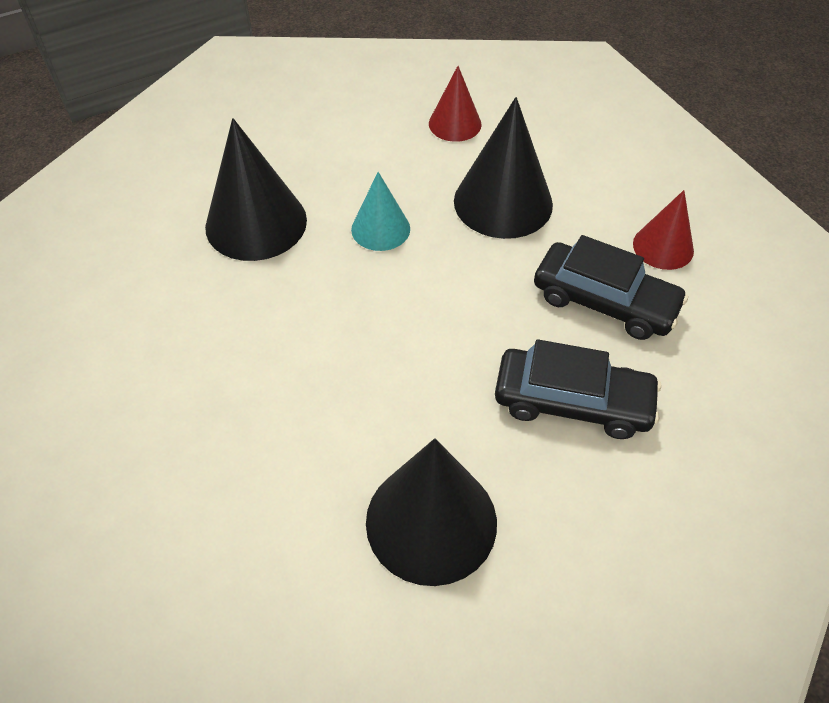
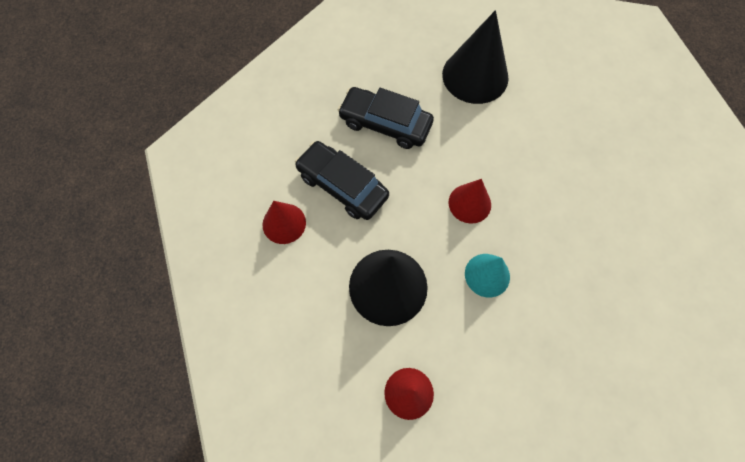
camera: 170 degrees left, 15 degrees up
(256, 223) = (584, 297): black cone -> none
(413, 305) = (469, 203): none -> red cone

